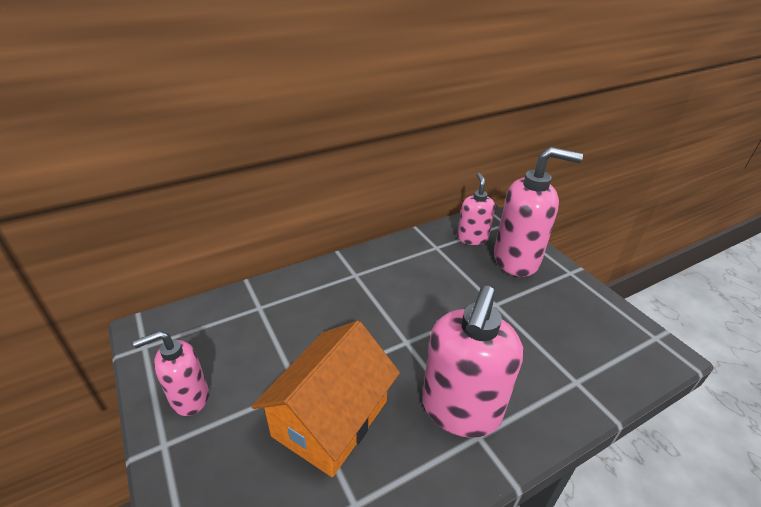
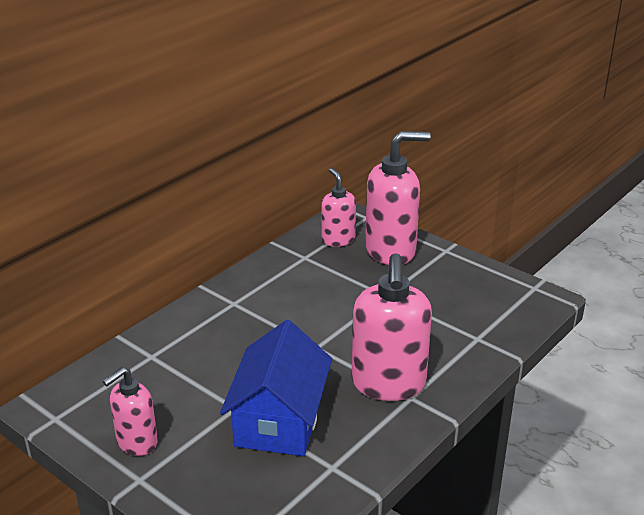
camera: 20 degrees left, 5 degrees down
(330, 418) = (279, 420): orange house -> blue house

